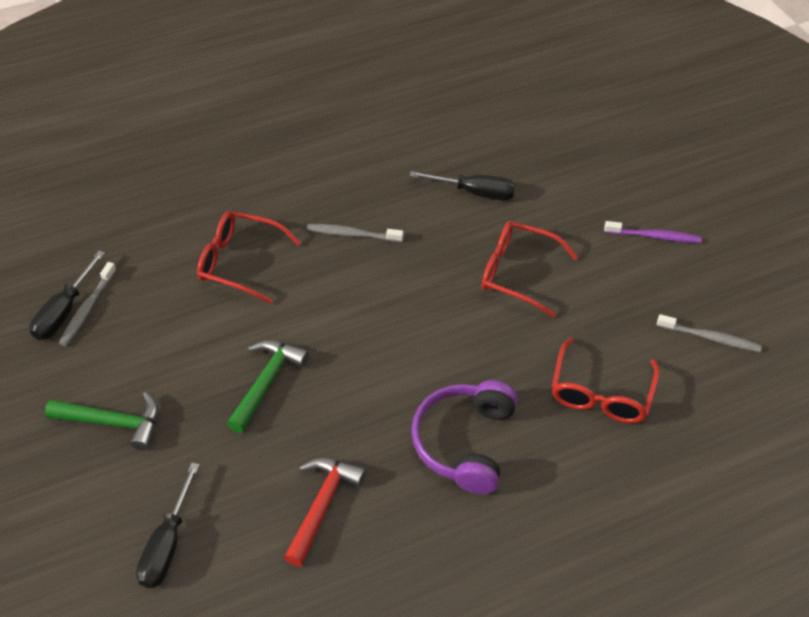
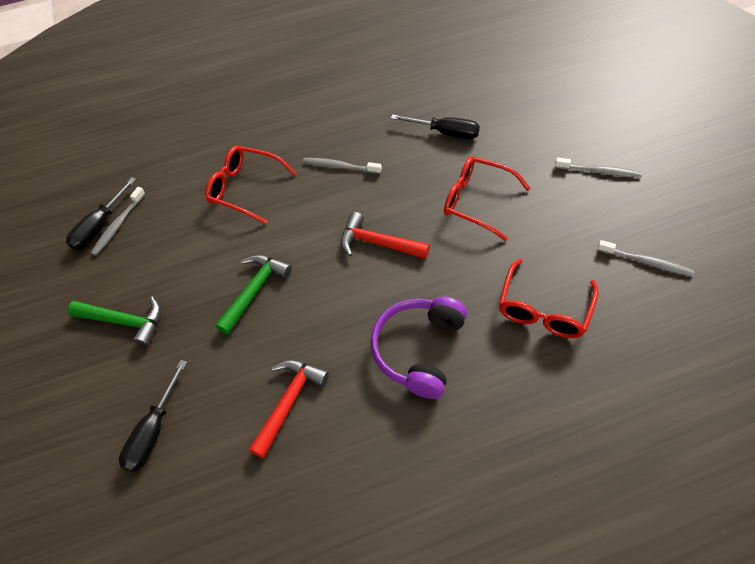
camera: 10 degrees right, 5 degrees up
(406, 324) = (377, 243): none -> red hammer
(654, 236) = (598, 171): purple toothbrush -> grey toothbrush

